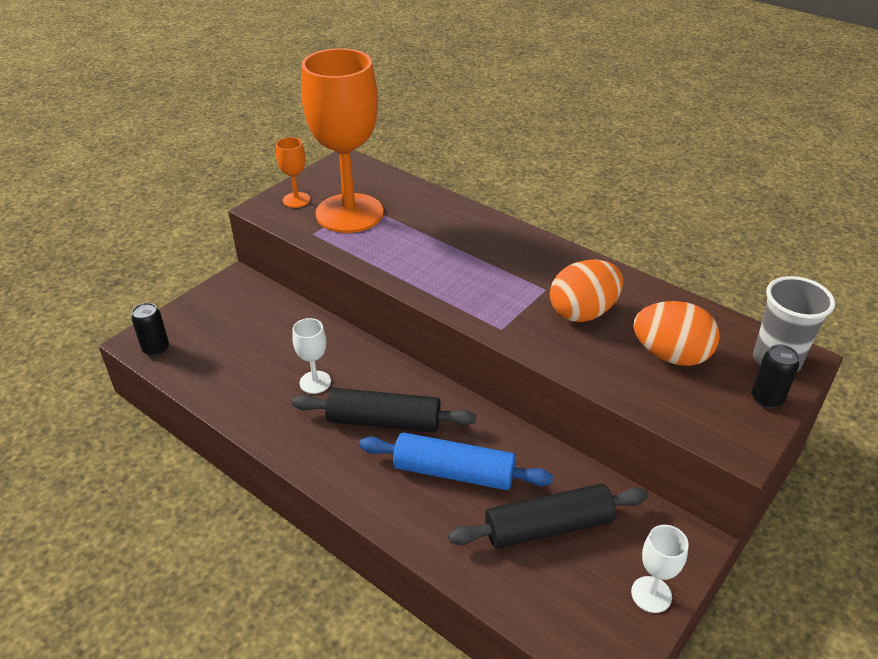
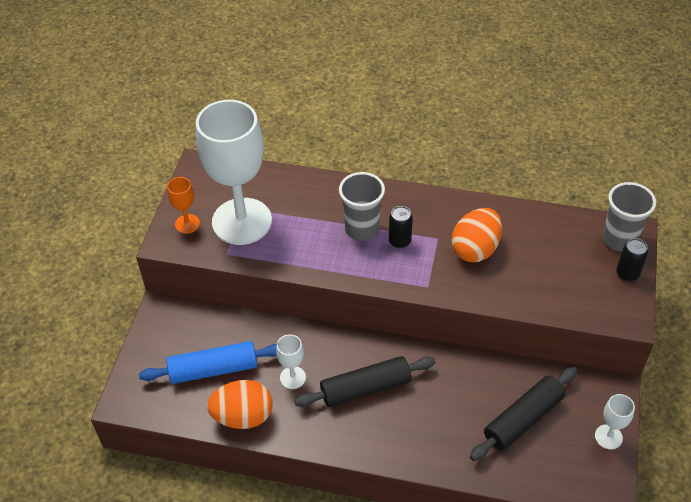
camera: 25 degrees left, 10 degrees up
(156, 349) = (143, 402): black can -> black can (399, 241)
(349, 213) = (242, 221): orange goblet -> white goblet
(454, 472) = (439, 407): blue rolling pin -> blue rolling pin (213, 369)
(467, 256) = (362, 229): none -> grey cup
(670, 355) = (552, 263): orange egg -> orange egg (243, 416)

